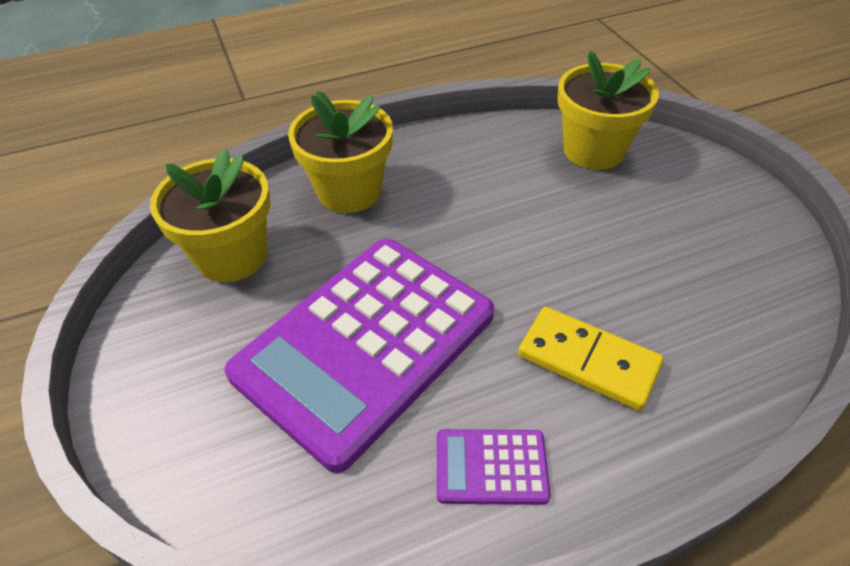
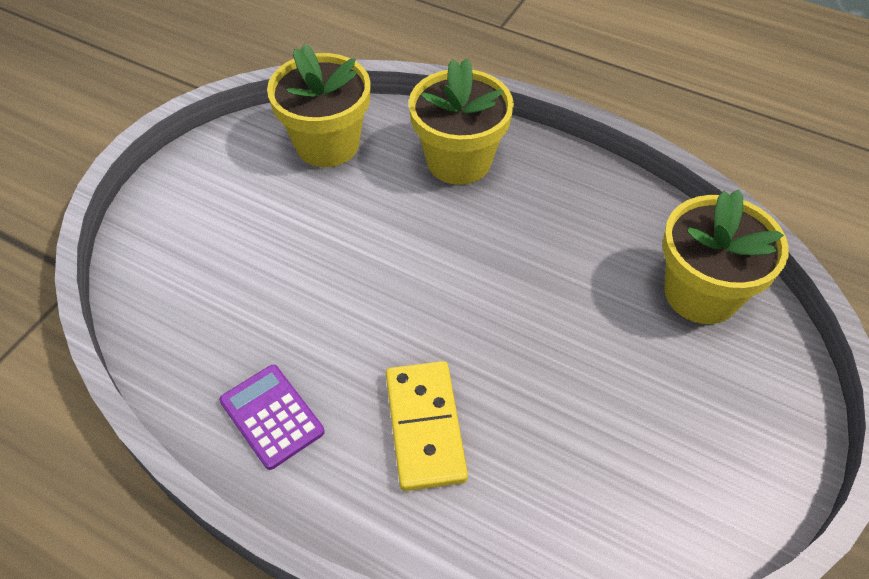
camera: 50 degrees right, 5 degrees up
(365, 344) = (316, 274): purple calculator -> none

